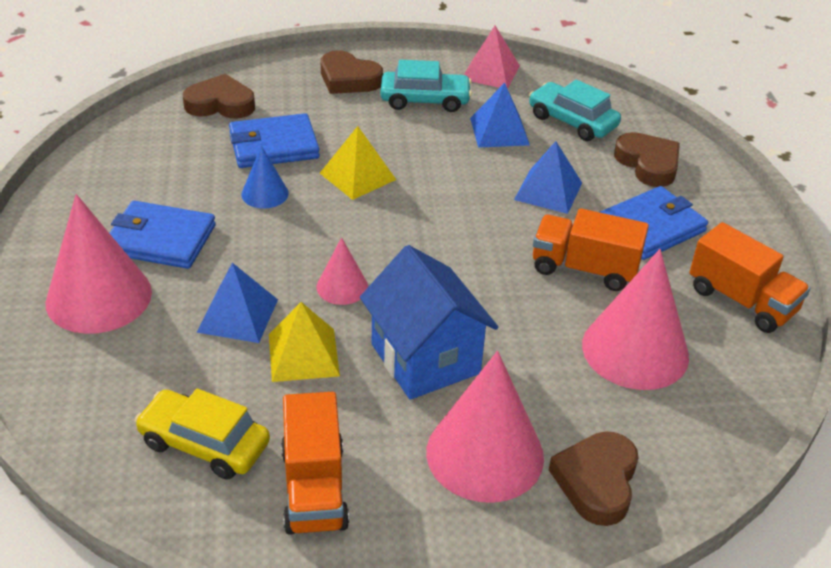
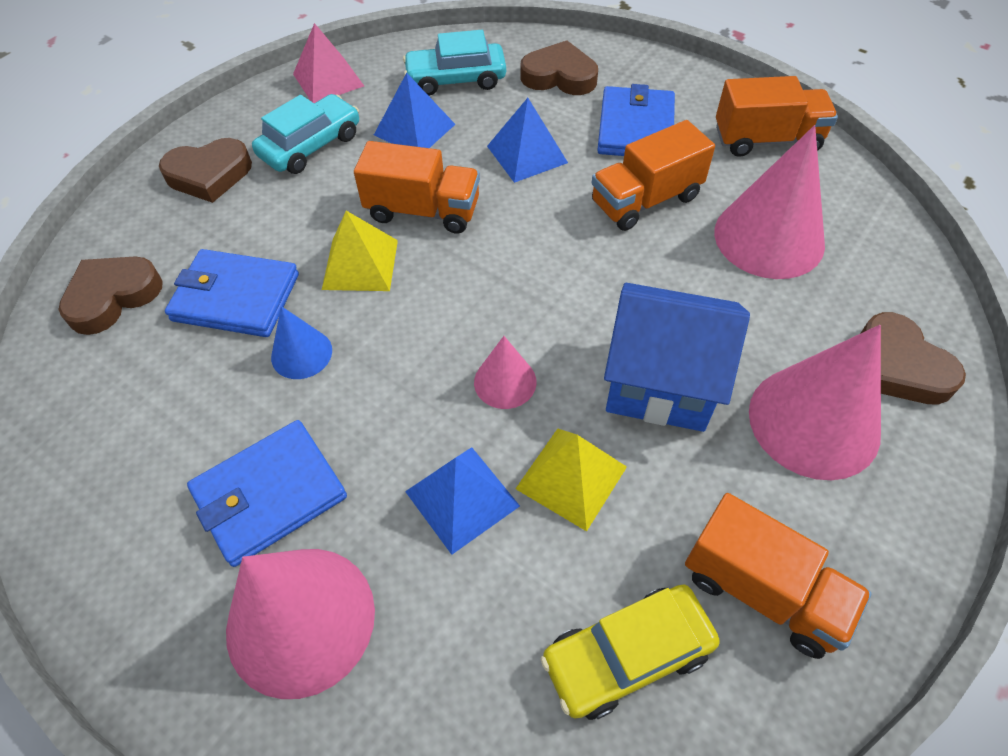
camera: 45 degrees left, 15 degrees up
(274, 145) = (236, 297): blue wallet -> blue wallet turned 75 degrees clockwise
(434, 175) = (423, 211): none -> orange truck

